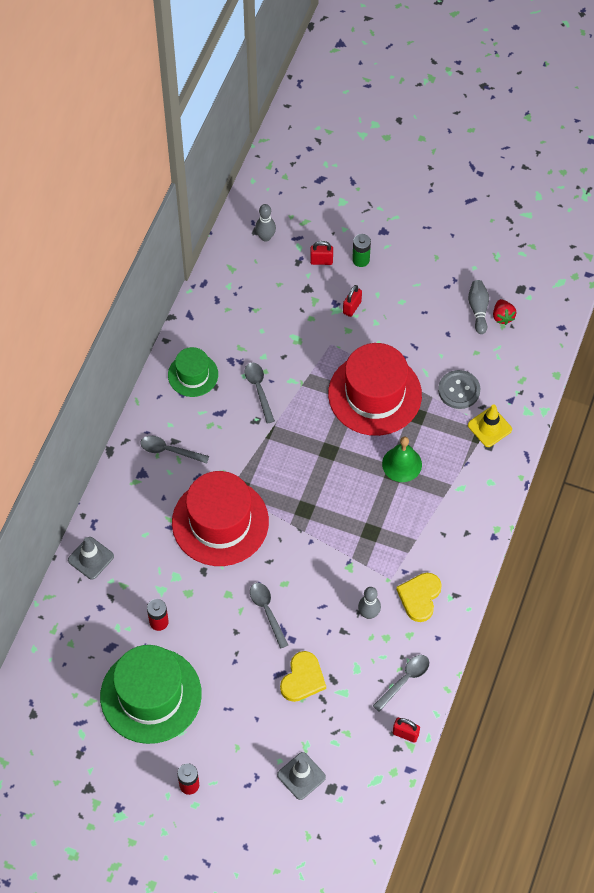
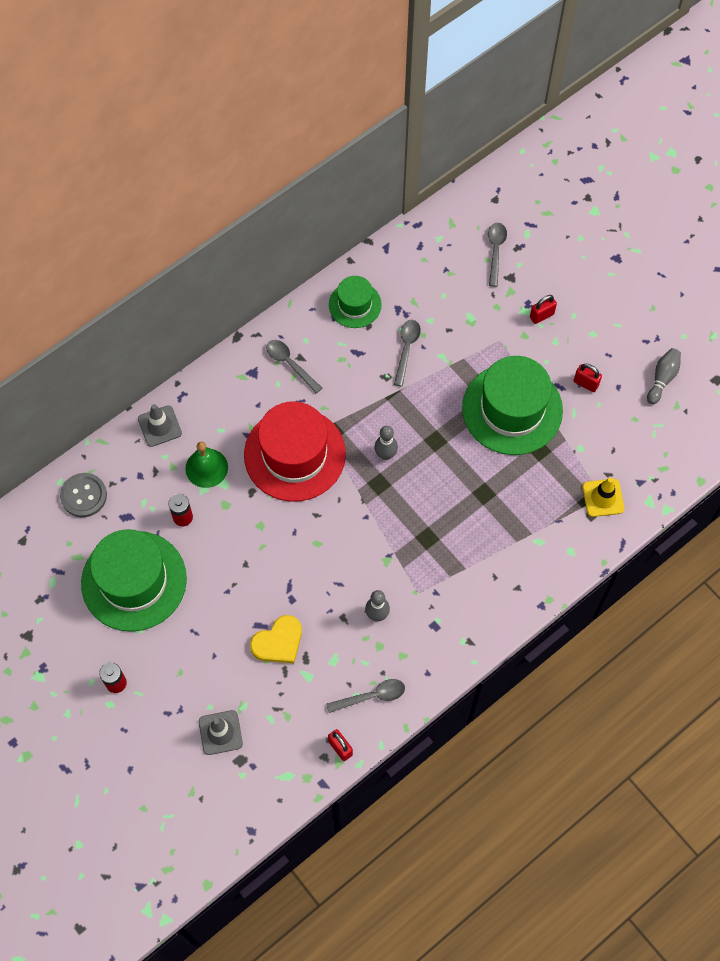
camera: 30 degrees right, 5 degrees up
(265, 237) = (501, 209): grey bowling pin -> grey bowling pin (385, 454)
(267, 611) = (285, 561): grey spoon -> grey spoon (495, 251)
(321, 261) = (540, 257): red padlock -> red padlock (585, 383)
(361, 260) = (578, 274): green battery -> none
(375, 394) = (512, 409): red hat -> green hat
(402, 464) = (496, 489): green bell -> green bell (206, 468)
(419, 597) = (434, 625): yellow heart -> none
(459, 390) = (595, 447): grey button -> grey button (84, 496)
(502, 316) = (682, 397): red strawberry -> none

